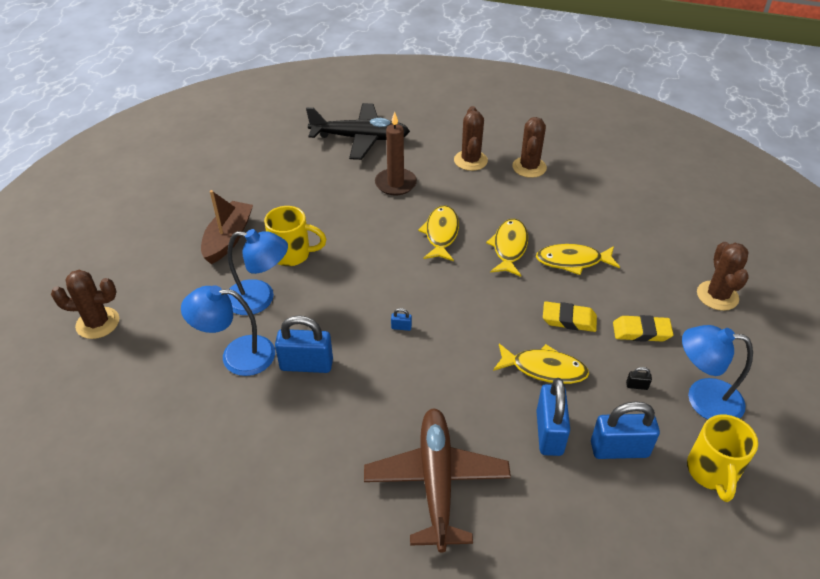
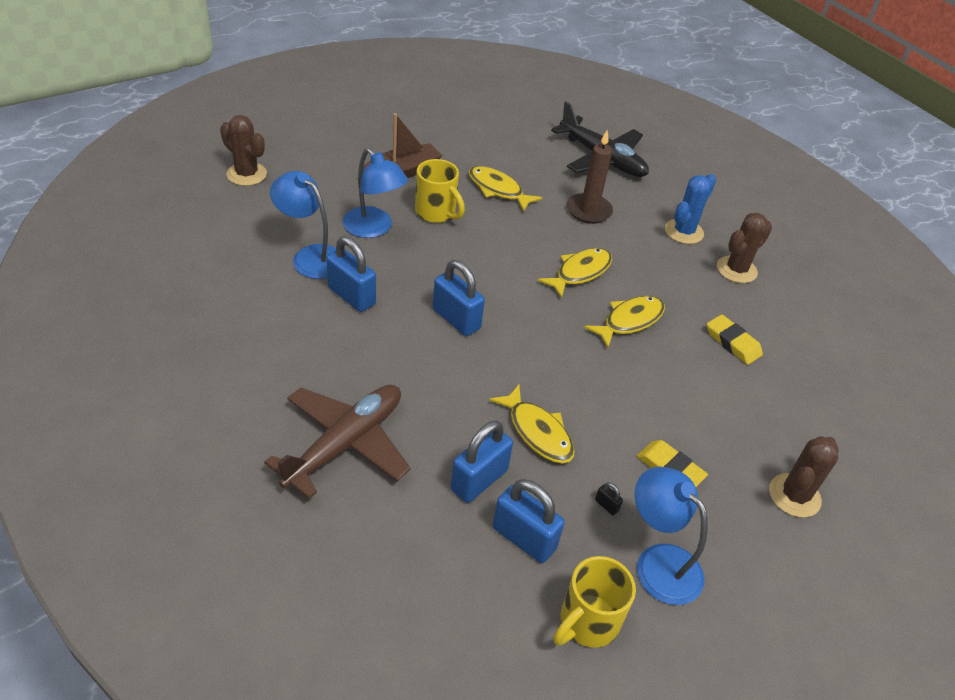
camera: 35 degrees right, 0 degrees up
(401, 327) = (456, 319): blue padlock -> blue padlock, size x2.47
(470, 160) = (684, 232): brown cactus -> blue cactus
(569, 320) = (611, 412): yellow eraser -> yellow eraser (732, 343)
(572, 261) = (677, 370): yellow fish -> yellow fish (498, 190)

